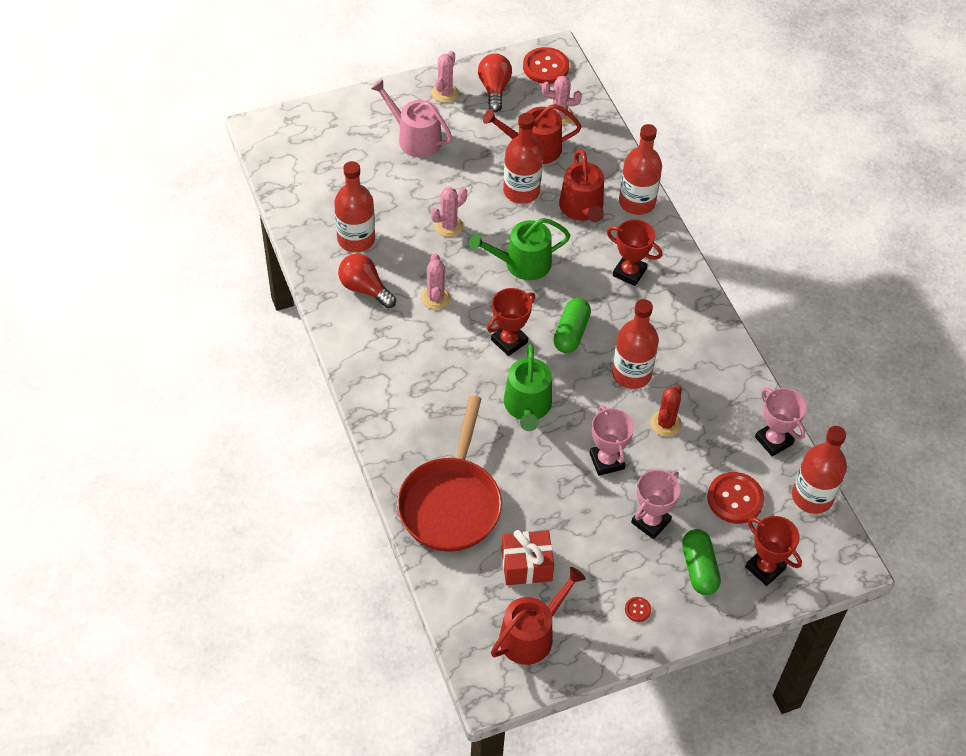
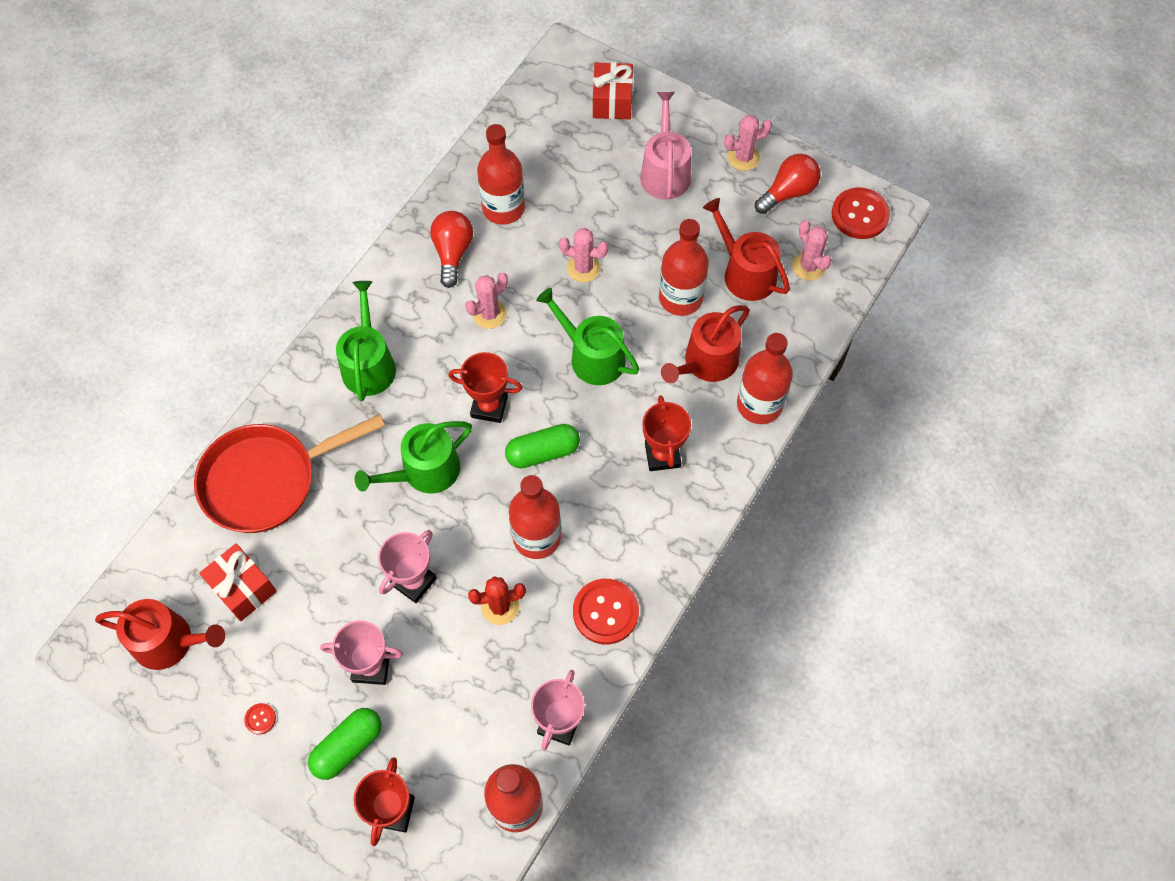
camera: 55 degrees right, 10 degrees up
(328, 129) = (612, 101): none -> red gift
(410, 389) = (369, 364): none -> green watering can
(735, 499) = (457, 730): red button -> red button (605, 612)

